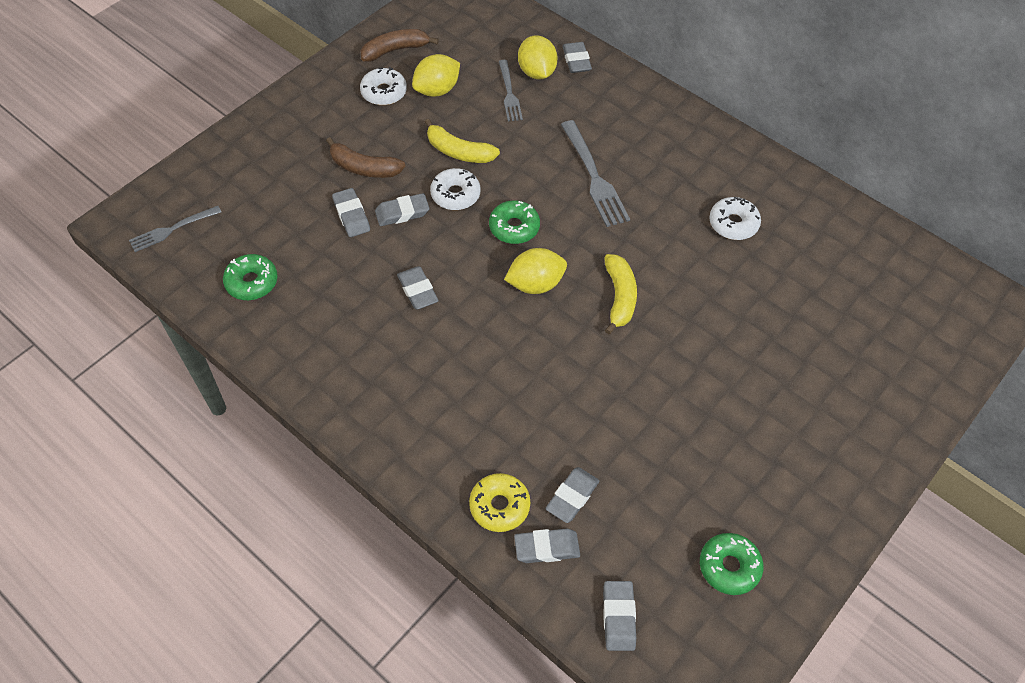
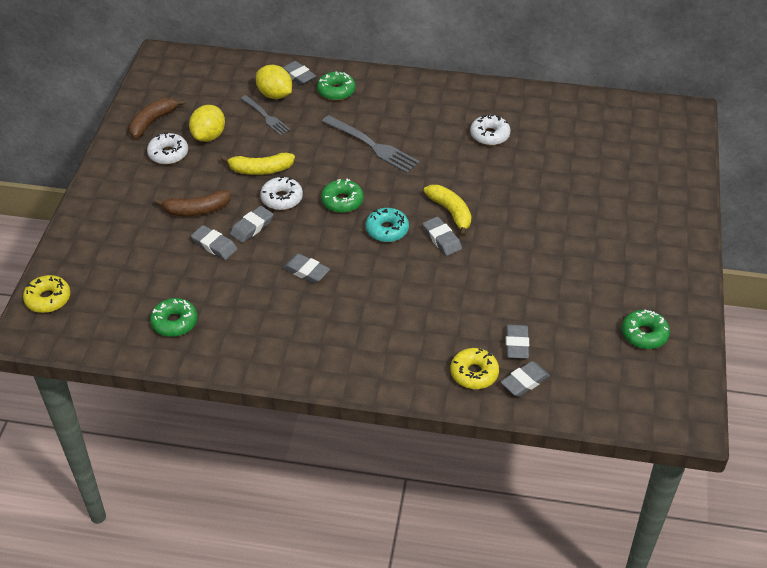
camera: 30 degrees left, 10 degrees down
(161, 197) = (48, 299): none -> yellow donut
(172, 229) = (77, 316): grey fork -> none
(535, 284) = (387, 230): yellow lemon -> turquoise donut
(603, 95) = (336, 91): none -> green donut
(618, 617) = (601, 397): grey eraser -> grey eraser (441, 239)

